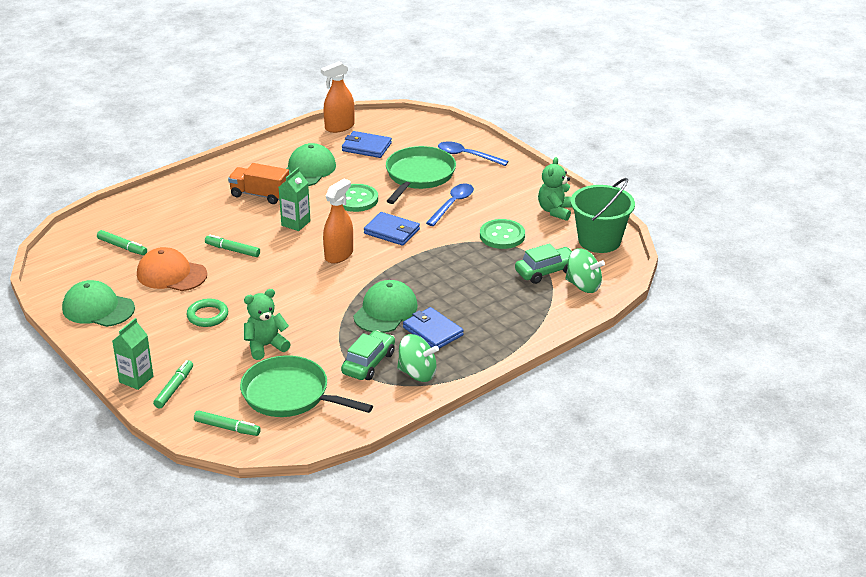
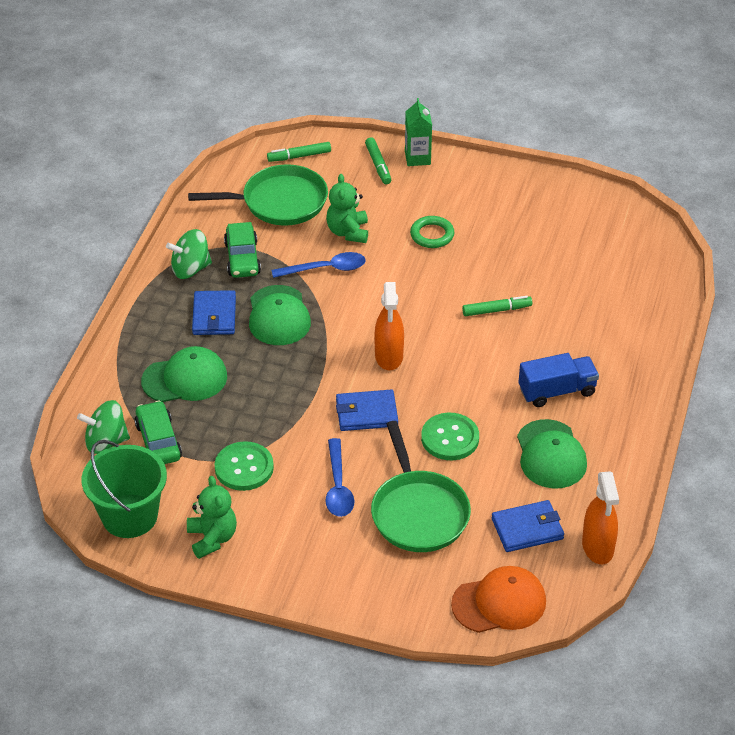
camera: 145 degrees right, 10 degrees up
(98, 308) = (533, 197): green cap -> green cap (185, 379)
(122, 247) = (601, 262): green marker -> none
(171, 274) = (517, 257): orange cap -> orange cap (499, 603)
(260, 195) = (557, 391): orange truck -> blue truck
(265, 346) = (348, 232): green teddy bear -> green teddy bear turned 150 degrees clockwise
(296, 223) = (476, 373): green carton -> none
(339, 127) = (598, 547): orange spray bottle -> orange spray bottle turned 150 degrees clockwise
(432, 331) = (214, 316): blue wallet -> blue wallet turned 75 degrees clockwise
(467, 156) = (394, 580): blue spoon -> blue spoon (326, 269)
(546, 271) = (158, 441): green car -> green car turned 135 degrees clockwise

